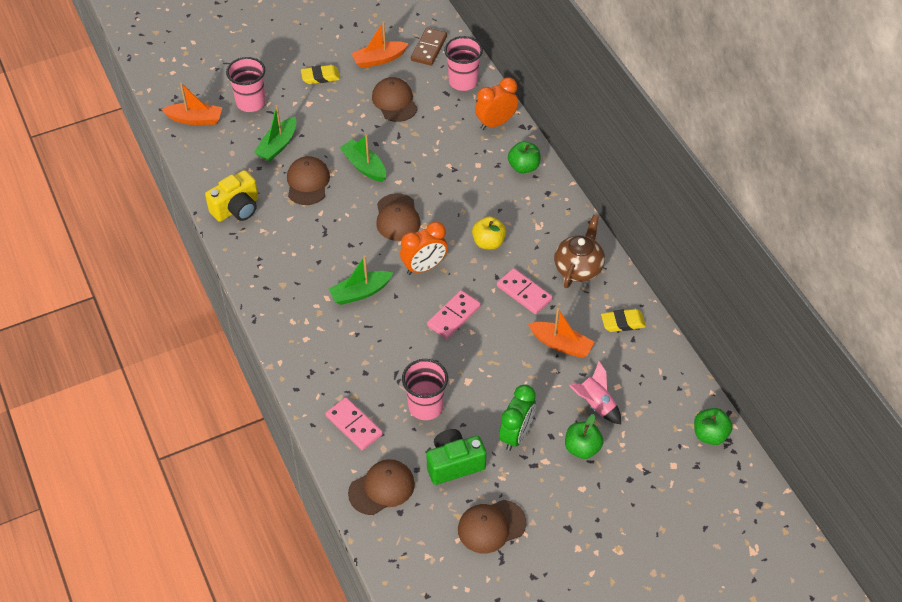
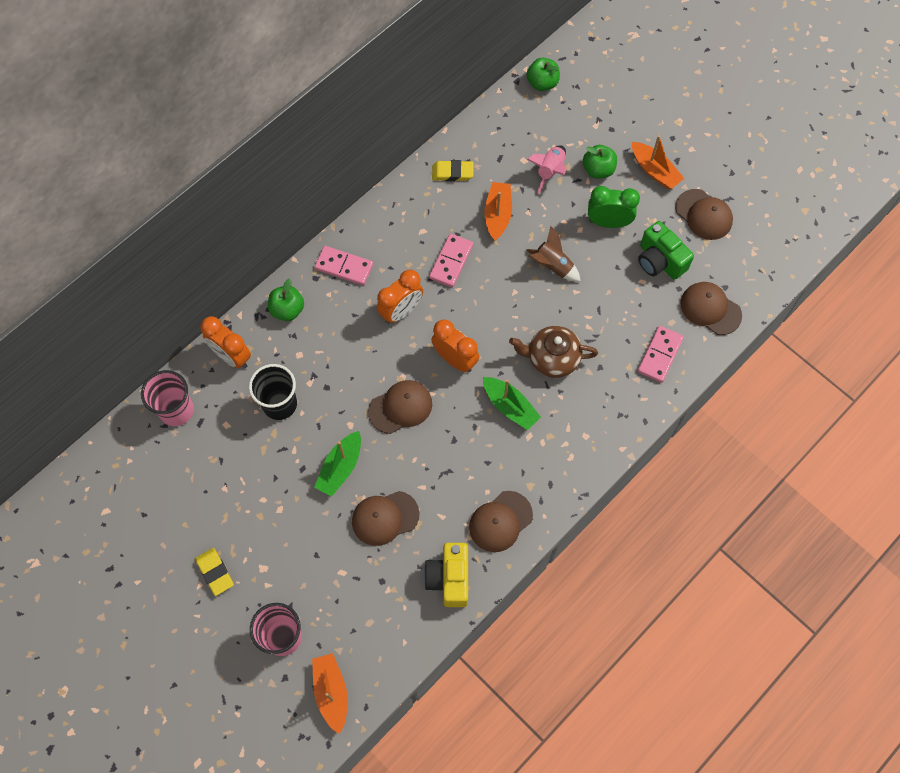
camera: 110 degrees left, 15 degrees up
(236, 208) = (449, 578): yellow camera -> yellow camera turned 120 degrees counterclockwise
(278, 145) = (341, 574): green boat -> none
(379, 59) = (165, 516): orange boat -> orange boat (654, 171)
(394, 102) = (231, 472): brown cap -> brown cap (500, 521)
(425, 406) = (613, 303): pink cup -> none
(429, 48) = (131, 466): brown domino -> none
(438, 142) = (280, 404): none -> black cup
(454, 316) = (503, 313): pink domino -> pink domino (344, 267)
(486, 370) = (552, 266): none -> brown rocket
(488, 242) = (401, 311): yellow apple -> orange clock
(578, 268) = (402, 224): brown teapot -> brown teapot (552, 358)
(623, 322) = (452, 173): yellow eraser -> yellow eraser turned 60 degrees counterclockwise

